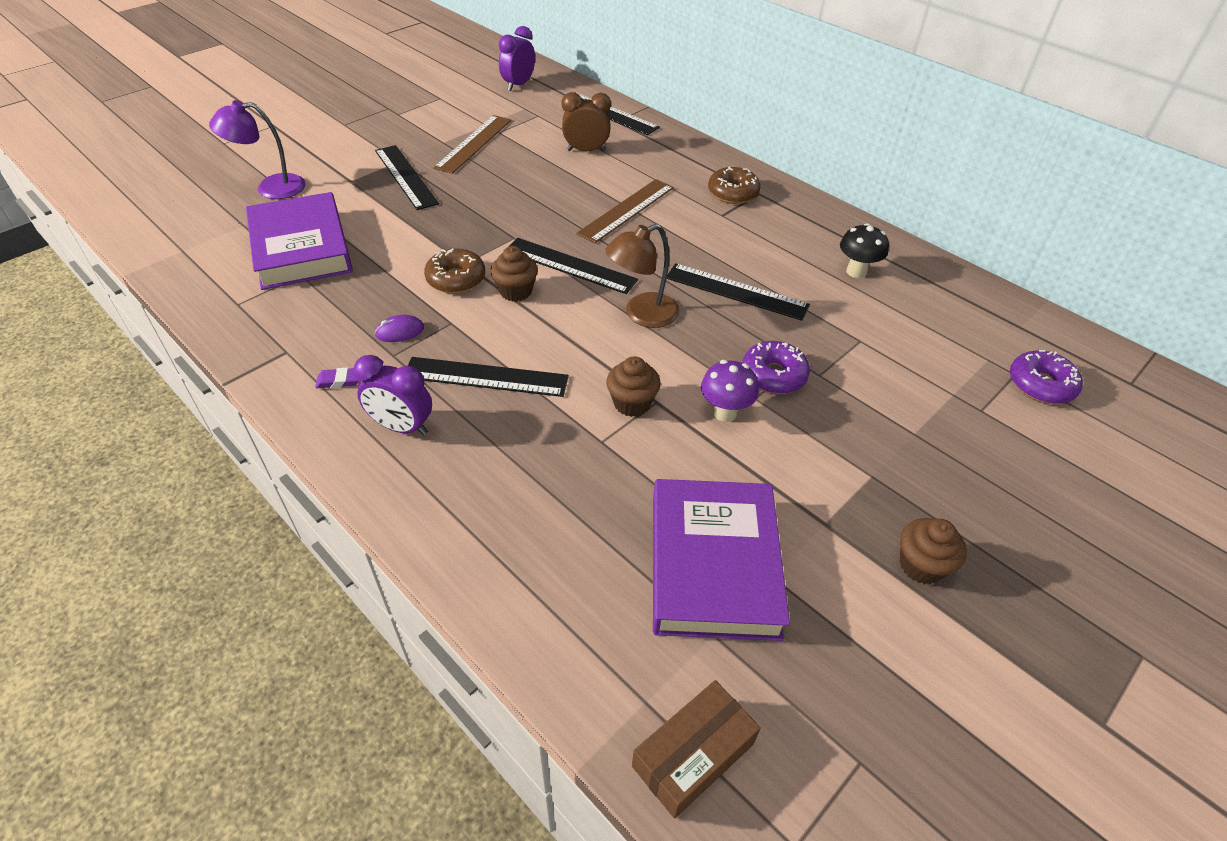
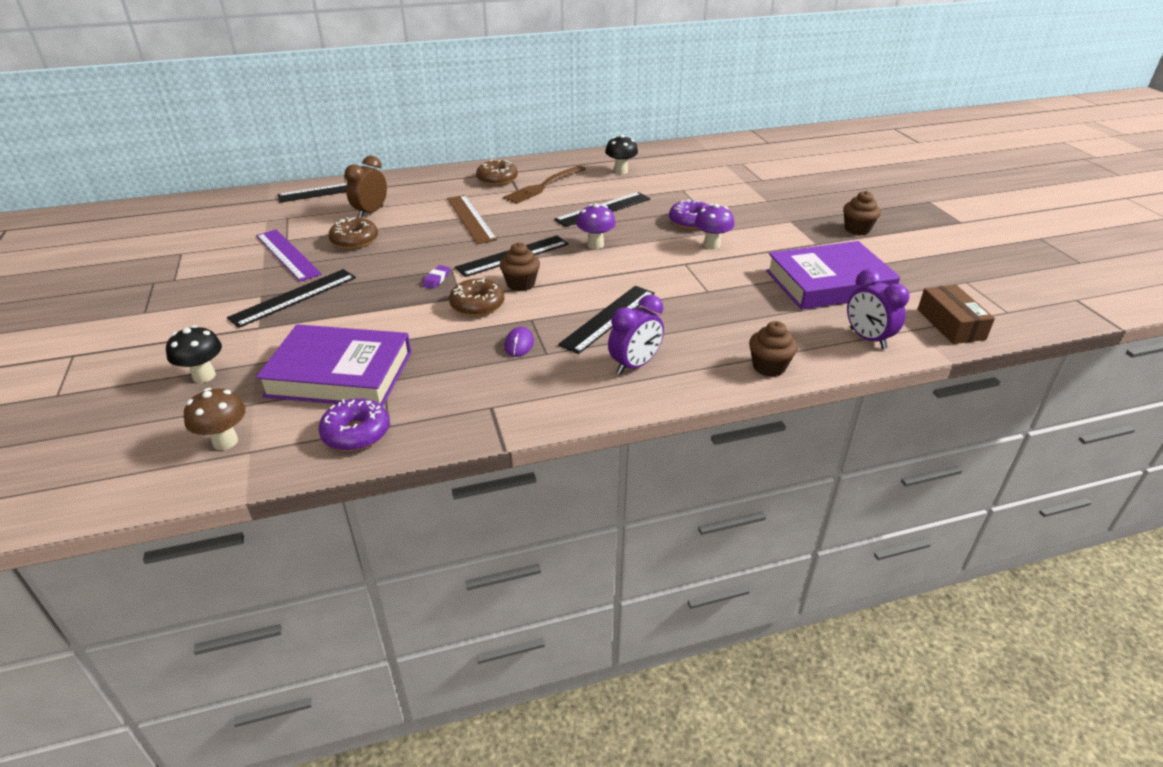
camera: 60 degrees left, 10 degrees down
(191, 235) = (225, 441): none -> brown mushroom
(271, 188) = (204, 376): purple lamp -> black mushroom
(339, 381) = (556, 385): purple eraser -> purple eraser (436, 279)
(406, 176) = (294, 297): black ruler -> black ruler turned 45 degrees counterclockwise
(474, 143) = (288, 254): brown ruler -> purple ruler
(518, 85) = (222, 214): purple clock -> purple clock (867, 339)
(525, 165) = (354, 241): none -> brown donut
(632, 403) = (680, 272): brown cupcake -> brown cupcake (769, 367)
(642, 314) = (595, 245): brown lamp -> purple mushroom
(713, 564) = (828, 283): purple book -> purple book turned 45 degrees counterclockwise
(751, 229) = (544, 186): none -> brown fork
(1040, 385) = (754, 161): purple donut -> purple donut (356, 433)

